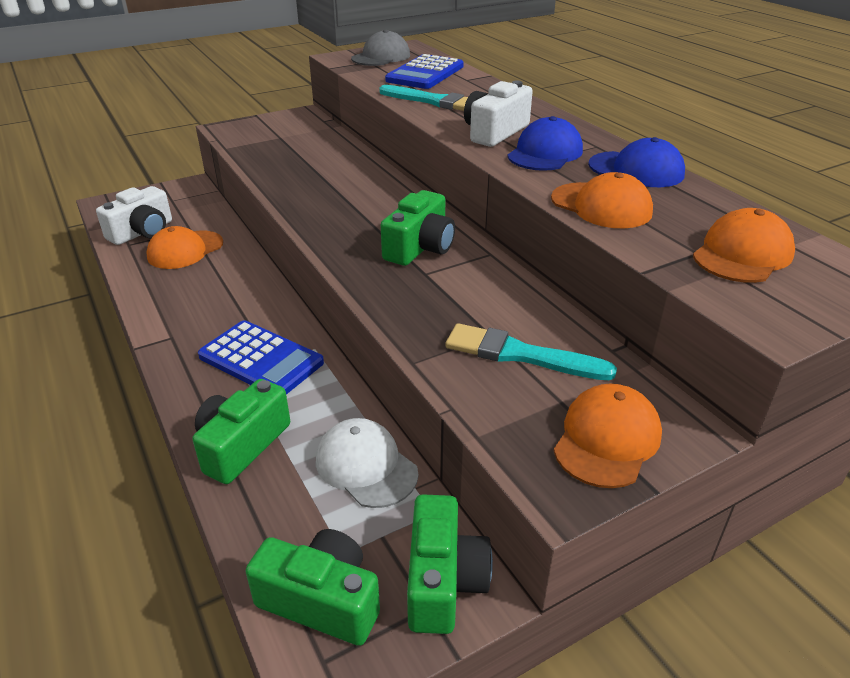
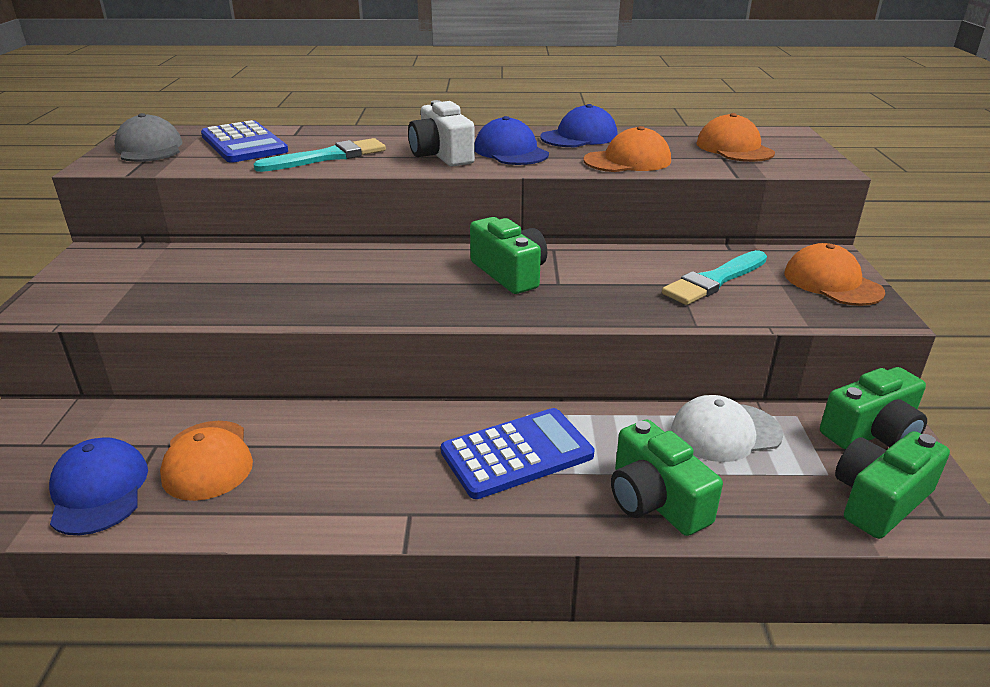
camera: 60 degrees left, 5 degrees down
(142, 232) = (99, 490): white camera -> blue cap
(443, 580) = (872, 432): green camera -> green camera turned 120 degrees clockwise

